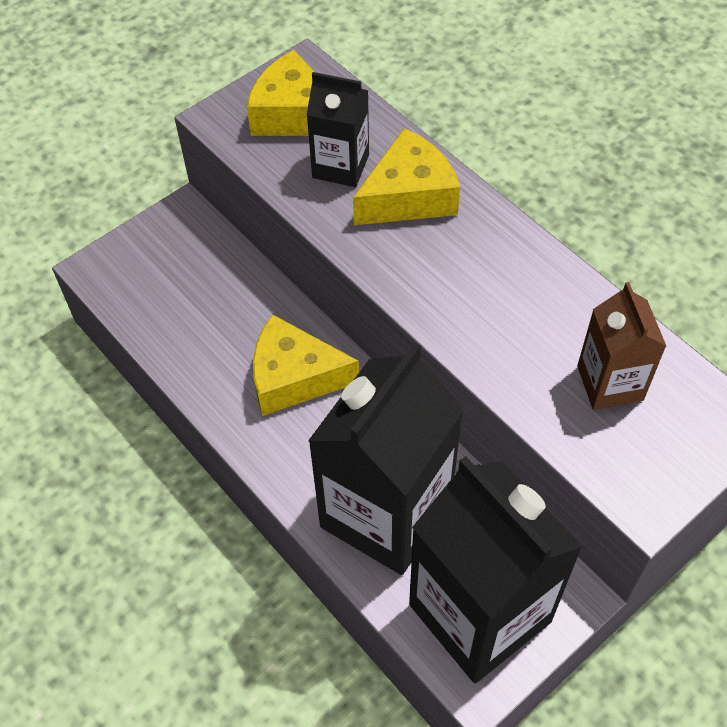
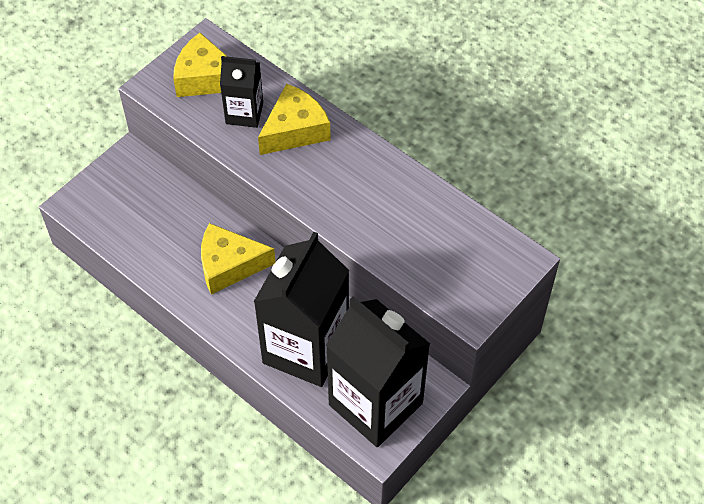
camera: 10 degrees left, 0 degrees up
(610, 383) = (443, 243): brown carton -> none

